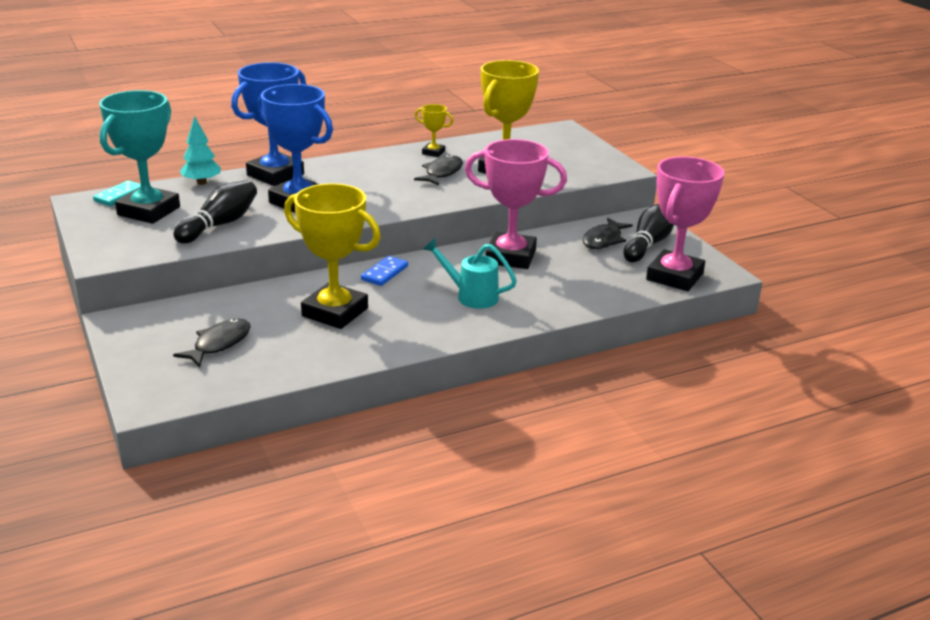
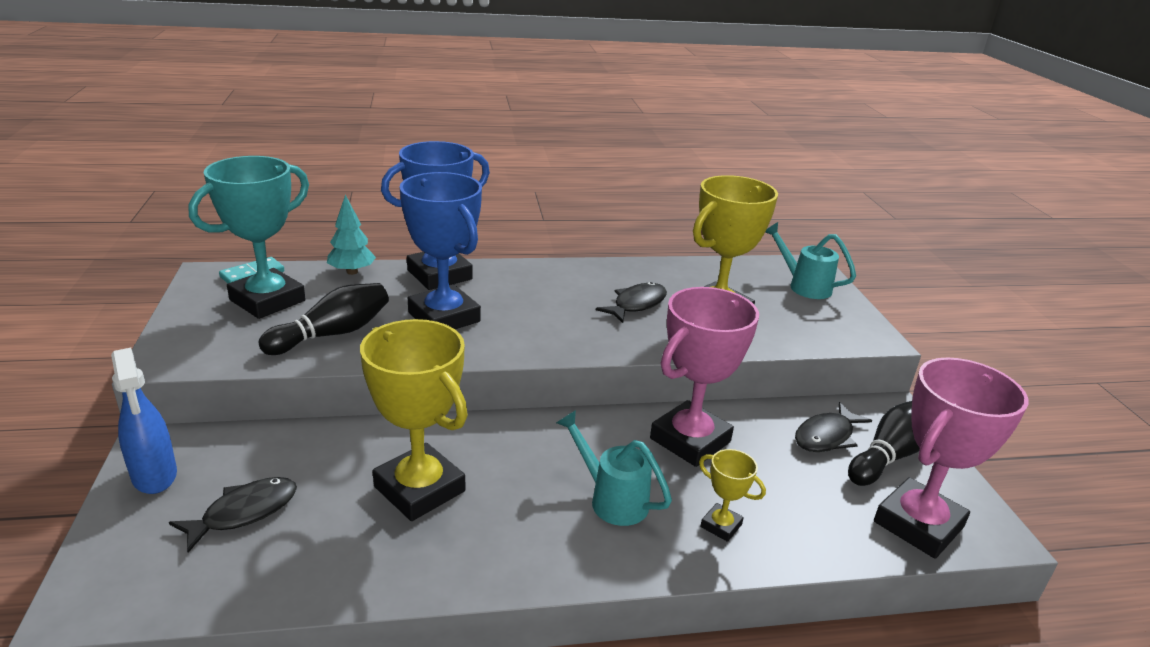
camera: 15 degrees right, 0 degrees up
(135, 336) = (154, 476): none -> blue spray bottle
(384, 273) = (515, 435): blue domino -> none
(433, 152) = (638, 274): yellow trophy -> yellow trophy (721, 525)
(510, 257) = (690, 440): pink trophy -> pink trophy turned 75 degrees counterclockwise
(562, 143) = (803, 286): none -> turquoise watering can

